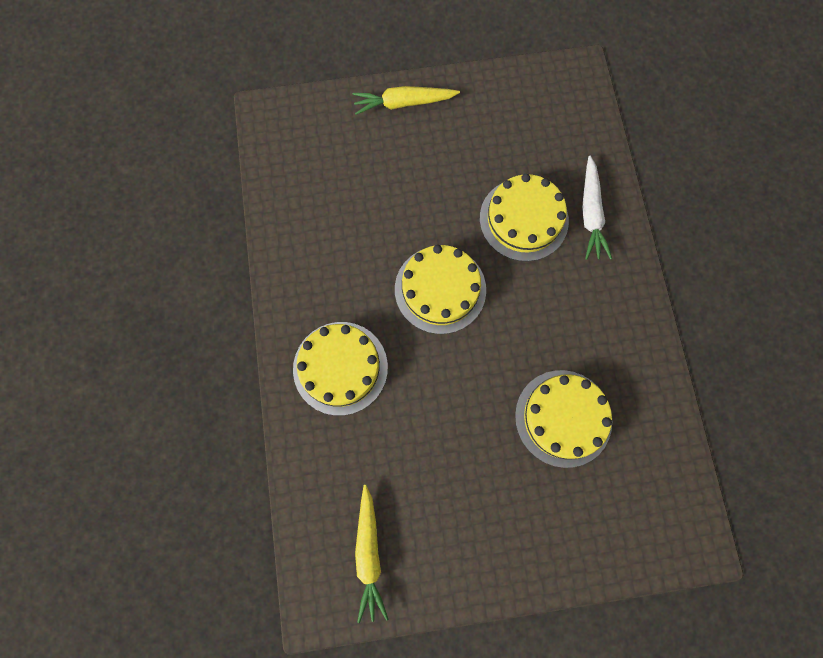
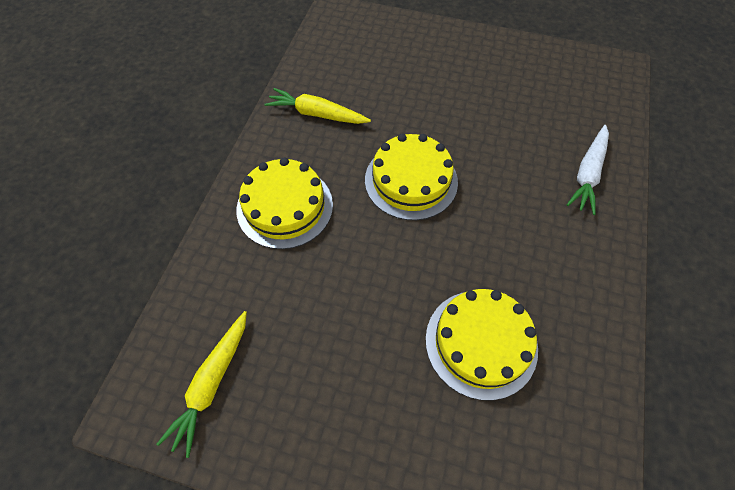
camera: 25 degrees right, 15 degrees down
(403, 103) = (450, 39): yellow carrot -> yellow carrot (317, 114)
(523, 219) = (518, 155): yellow cake -> none

